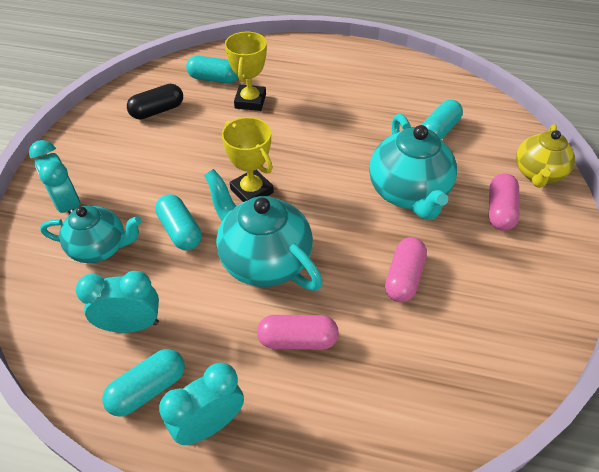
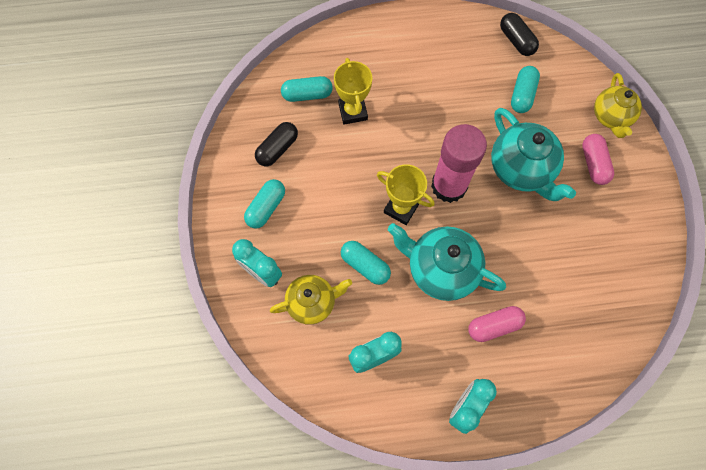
camera: 20 degrees left, 20 degrees up
(100, 248) = (312, 302): turquoise teapot -> yellow teapot
(148, 389) = (412, 399): turquoise capsule -> turquoise capsule (266, 207)
(316, 185) = (449, 186): none -> pink glue stick
(404, 277) = (546, 249): pink capsule -> none
(452, 87) = (516, 40): none -> black capsule

